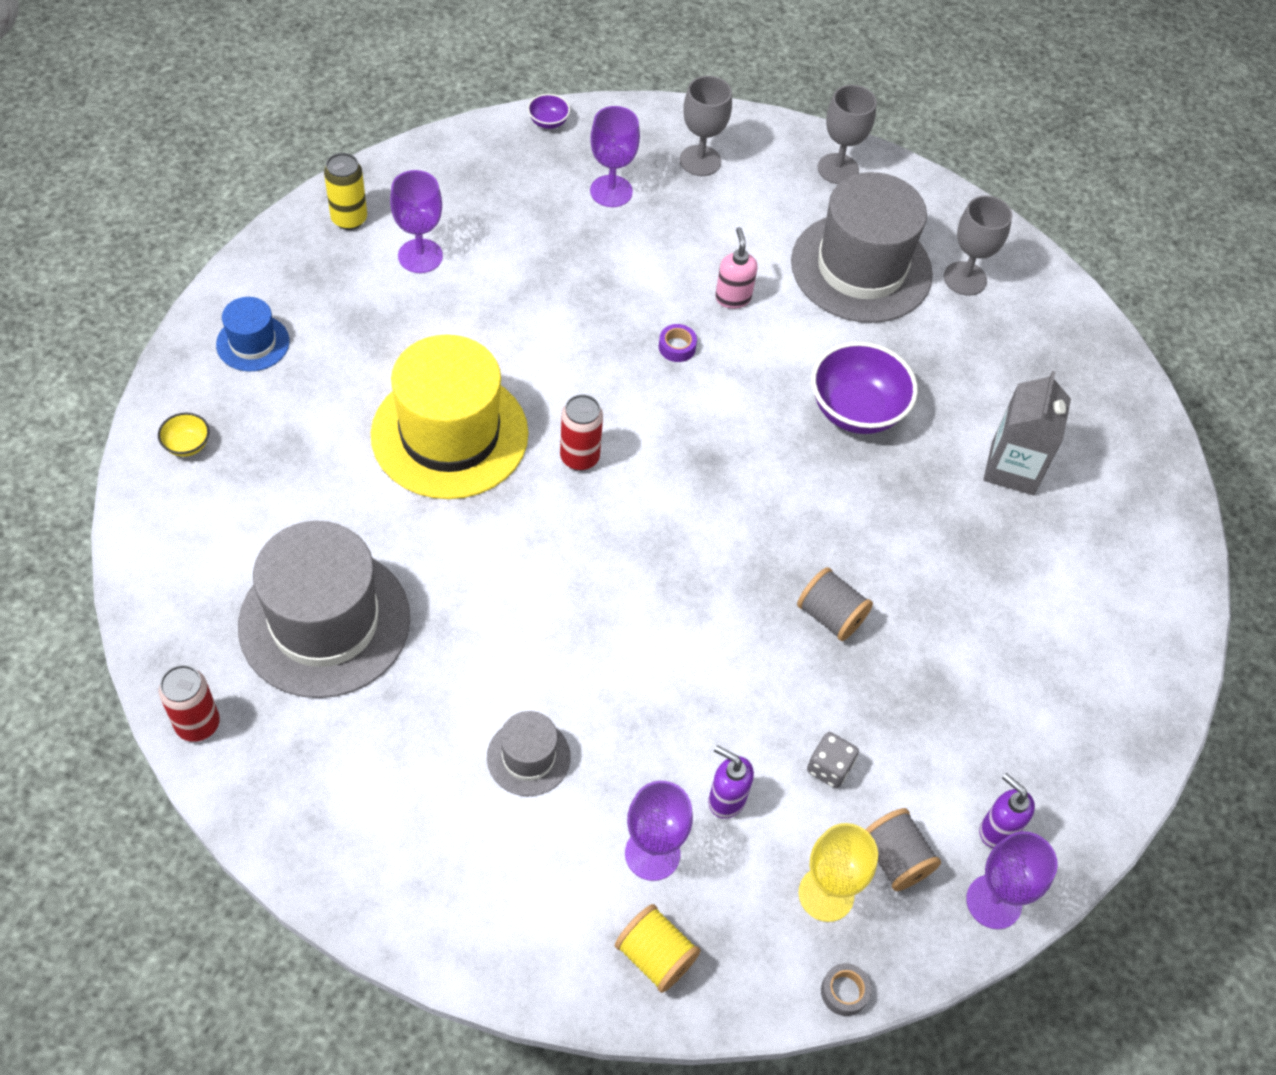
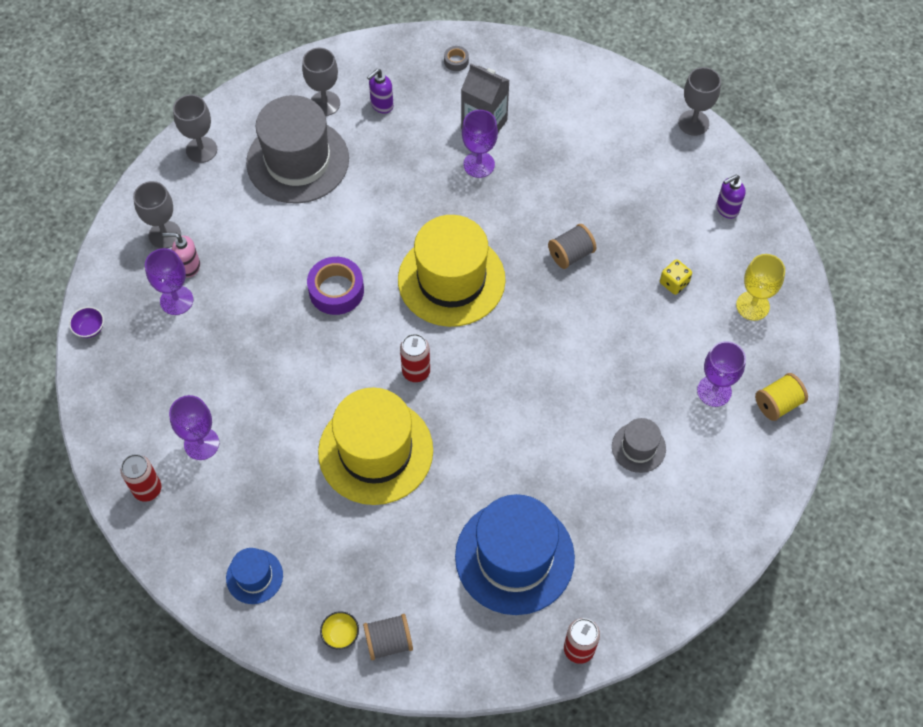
camera: 70 degrees left, 5 degrees up
(324, 622) = (514, 557): grey hat -> blue hat
(349, 219) = (147, 489): yellow can -> red can
(677, 347) = (336, 290): purple tape -> purple tape, size x2.03
(726, 799) = (685, 343): purple soap dispenser -> purple soap dispenser (381, 105)
(733, 298) = (302, 245): pink soap dispenser -> pink soap dispenser (189, 267)
(736, 473) = (451, 280): none -> yellow hat
(829, 768) = (674, 283): grey dice -> yellow dice
(844, 992) = (811, 312): grey tape -> grey tape (456, 61)
(856, 410) = (418, 197): purple bowl -> none
(894, 858) = (736, 265): grey spool -> grey spool (388, 641)
(993, 901) = (769, 224): purple goblet -> purple goblet (479, 164)
(1144, 756) = (693, 123): none -> grey goblet

